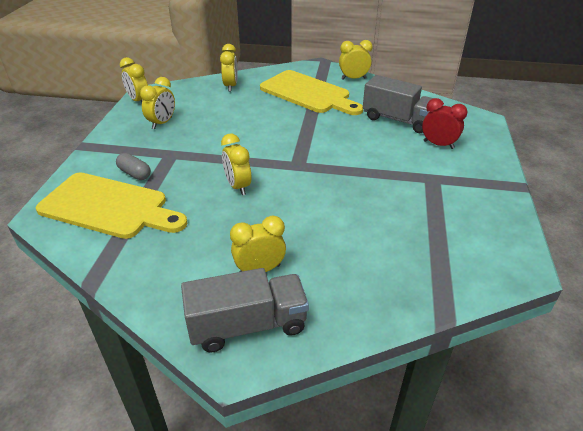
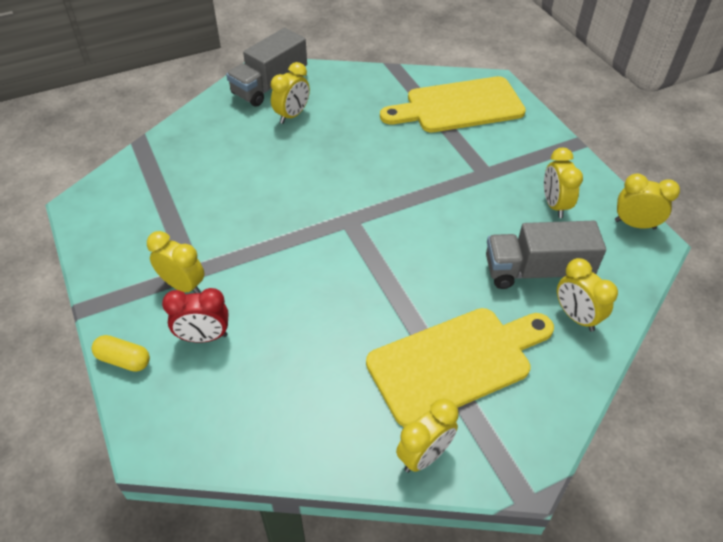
camera: 145 degrees right, 10 degrees up
(135, 173) = (485, 139): grey capsule -> none
(238, 186) = (380, 169): yellow clock -> yellow clock (183, 285)
(308, 93) = (455, 362): yellow cutting board -> yellow cutting board turned 150 degrees clockwise
(398, 120) = (282, 365): grey truck -> grey truck (536, 271)
(493, 152) = (124, 360): none -> yellow capsule

